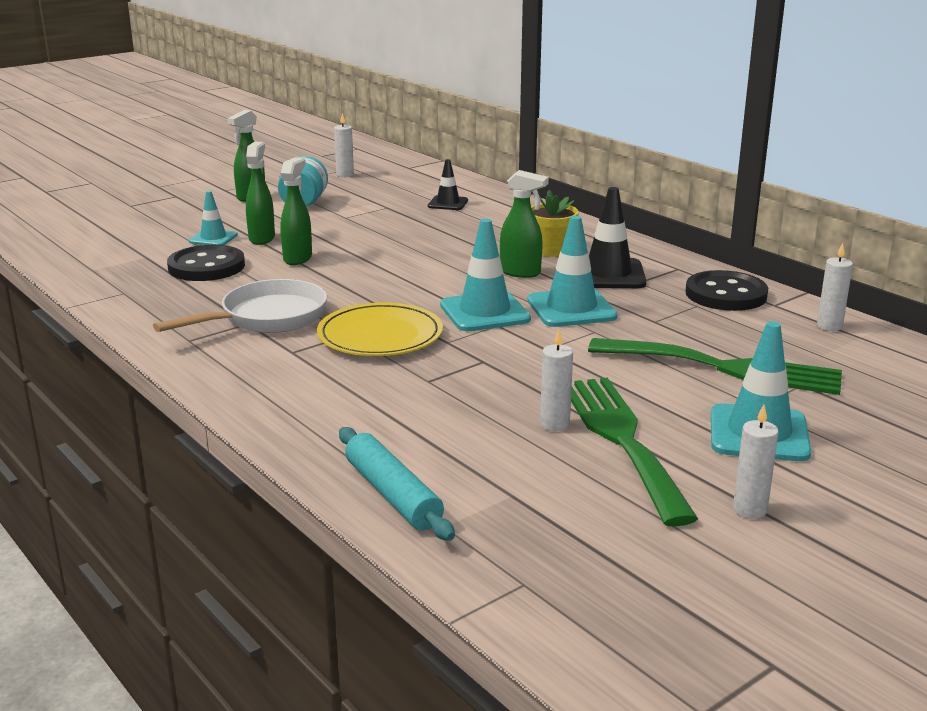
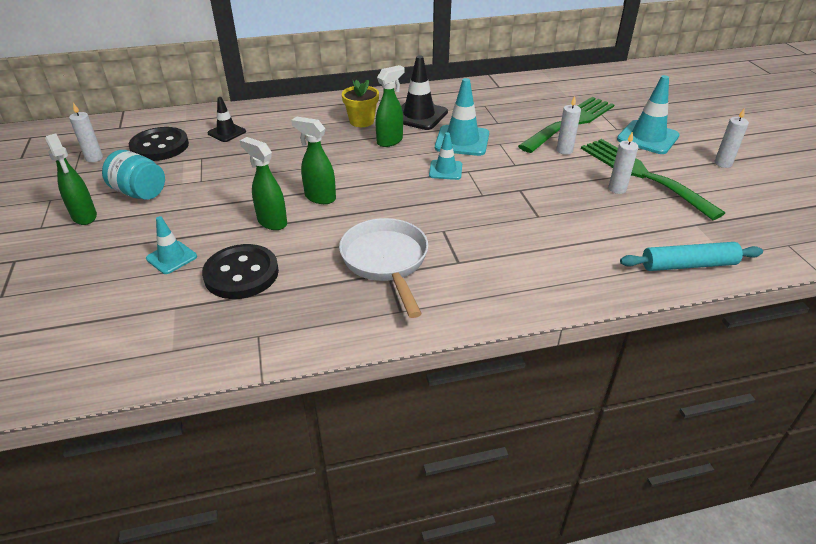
camera: 65 degrees left, 15 degrees up
(262, 238) = (203, 231): green spray bottle -> green spray bottle (319, 197)
(380, 335) = (455, 218): yellow plate -> none
(484, 312) = (445, 170): turquoise traffic cone -> turquoise traffic cone, size x0.59
(621, 439) = (642, 174): green fork -> green fork turned 45 degrees clockwise
(726, 294) = (476, 93): black button -> black button (160, 146)
(829, 326) = (535, 83): white candle -> white candle (564, 150)

